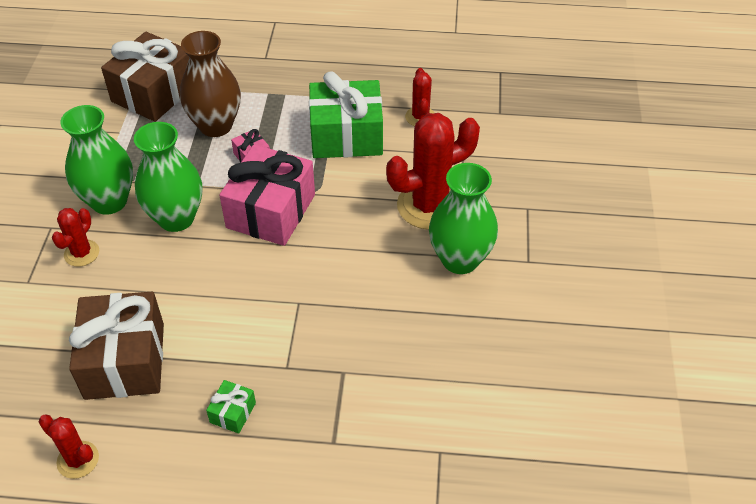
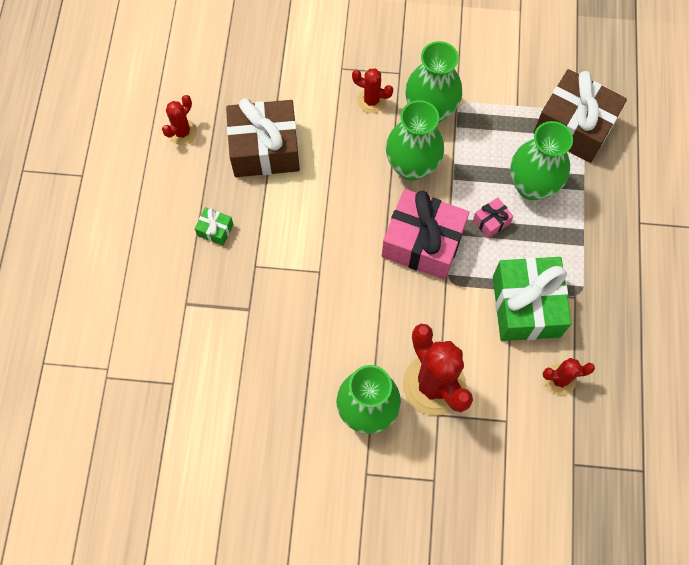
camera: 90 degrees right, 20 degrees up
(216, 126) = (532, 186): brown vase -> green vase

